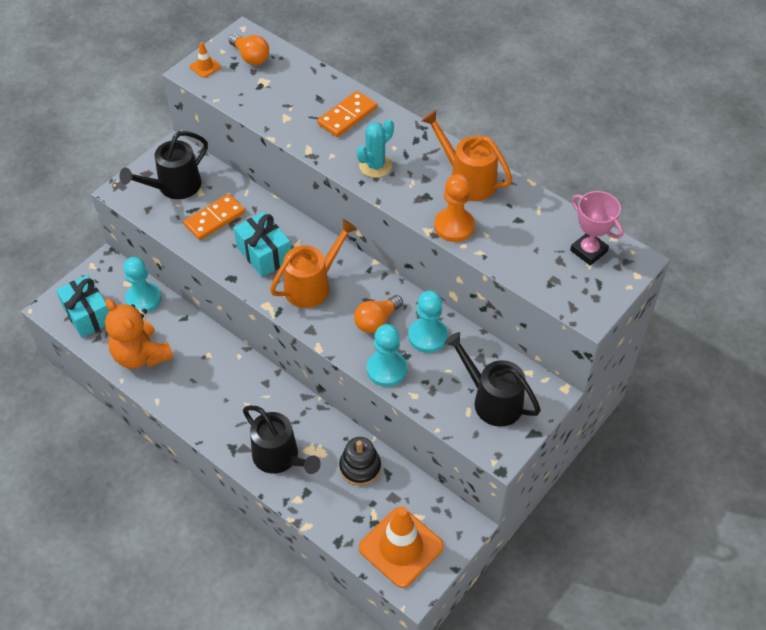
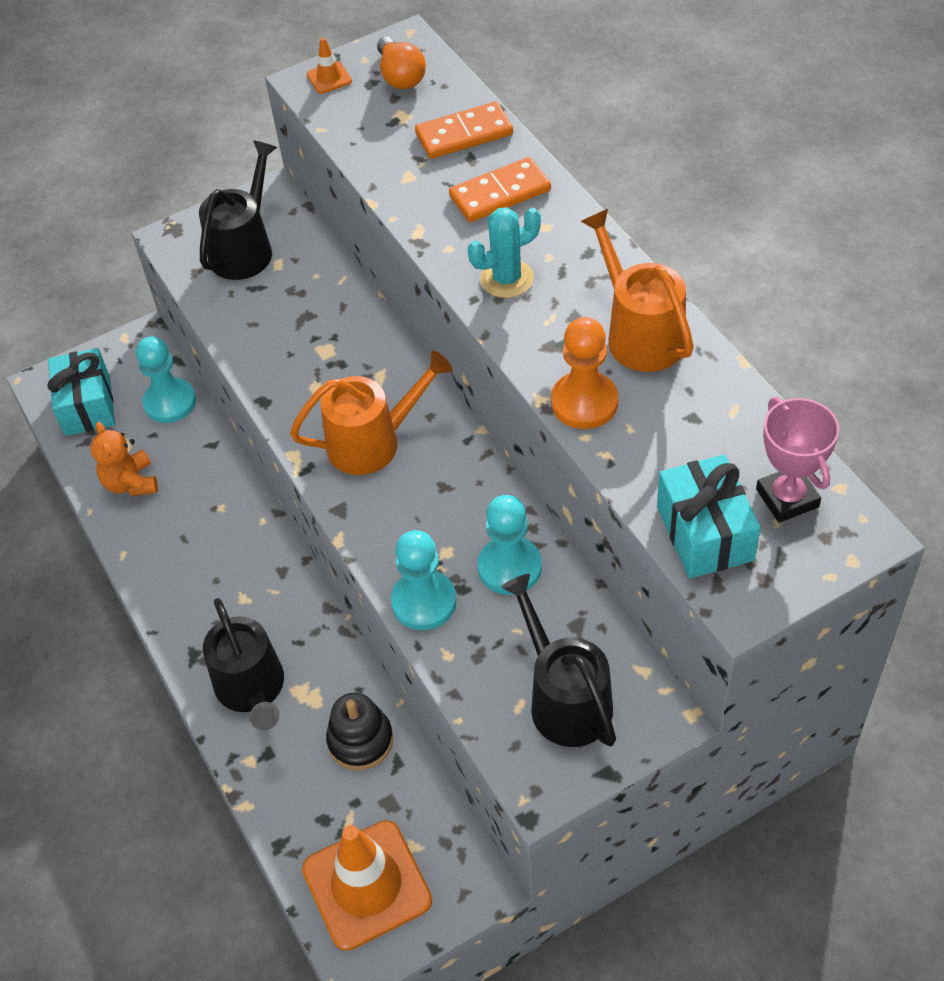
camera: 25 degrees right, 0 degrees up
(141, 355) = (131, 483): orange teddy bear -> orange teddy bear, size x0.65
(174, 187) = (245, 248): black watering can -> black watering can turned 135 degrees clockwise
(214, 219) = (280, 308): orange domino -> orange domino (464, 134)
(264, 254) = (325, 377): turquoise gift -> turquoise gift (704, 533)
(376, 321) = (443, 522): orange light bulb -> none

